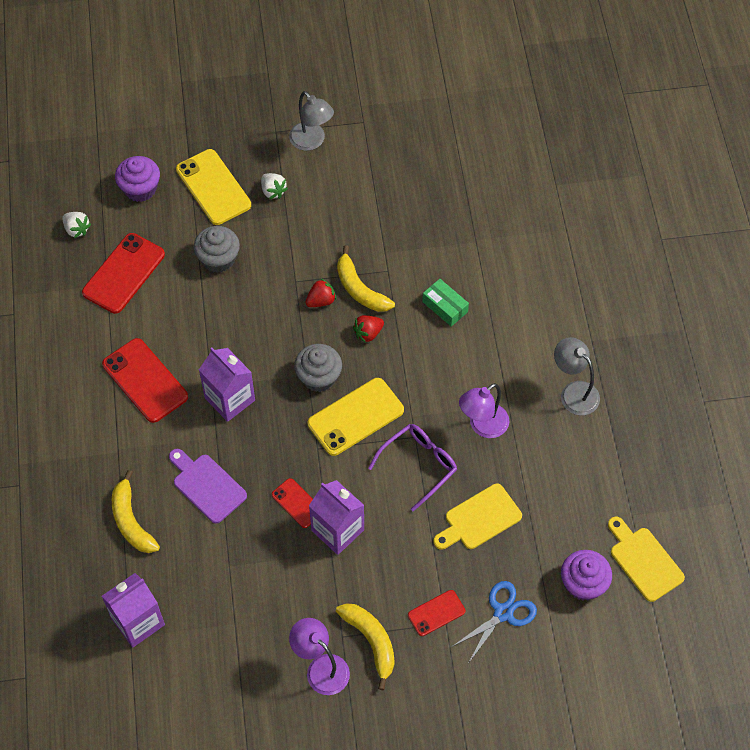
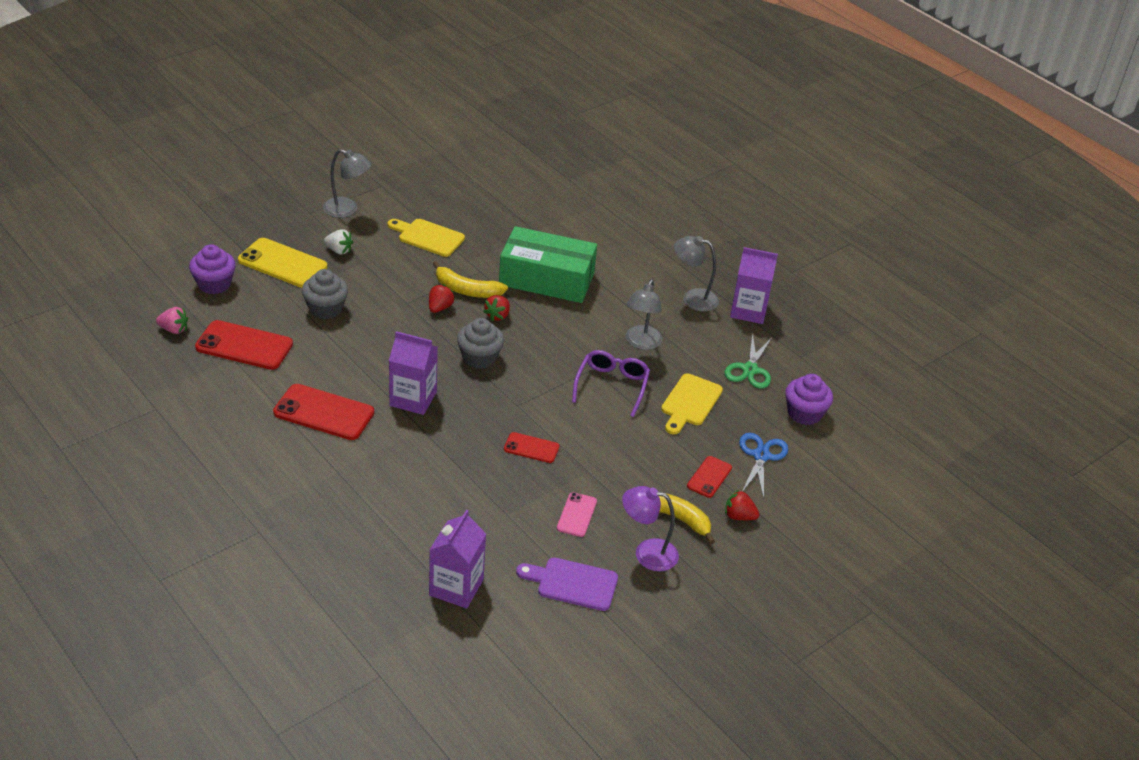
camera: 35 degrees left, 20 degrees down
(77, 229) = (174, 329): white strawberry -> pink strawberry
(124, 273) = (244, 346): red phone -> red phone turned 75 degrees counterclockwise
(131, 521) = (391, 516): yellow banana -> none
(207, 486) = (441, 466): purple cutting board -> purple cutting board (572, 584)
(288, 596) = (577, 515): none -> pink phone
(337, 530) = (581, 453): purple carton -> purple carton (748, 311)
(355, 417) = (533, 373): yellow phone -> none
(432, 670) = (739, 516): none -> red strawberry
(445, 307) = (546, 279): green box -> green box, size x2.25
(482, 426) = (641, 343): purple lamp -> grey lamp
(567, 506) = (749, 370): none -> green scissors
(644, 561) = (836, 382): yellow cutting board -> yellow cutting board (428, 237)

